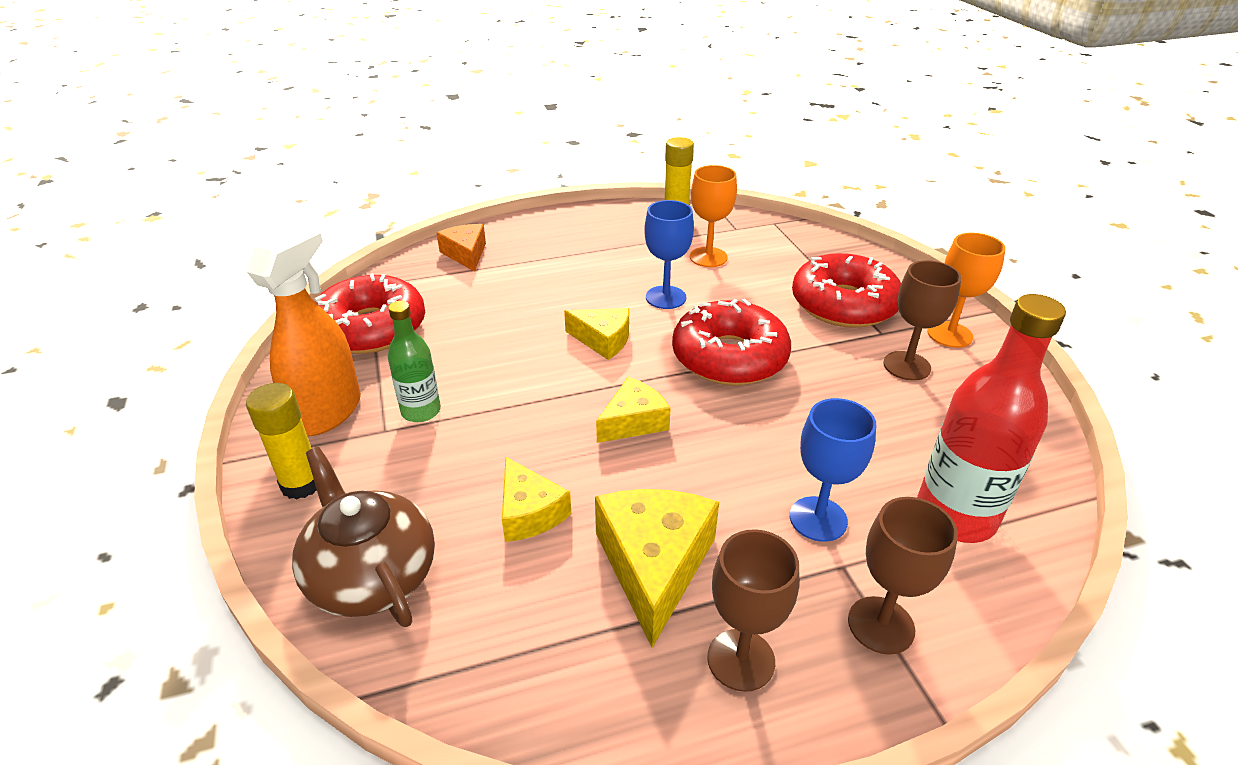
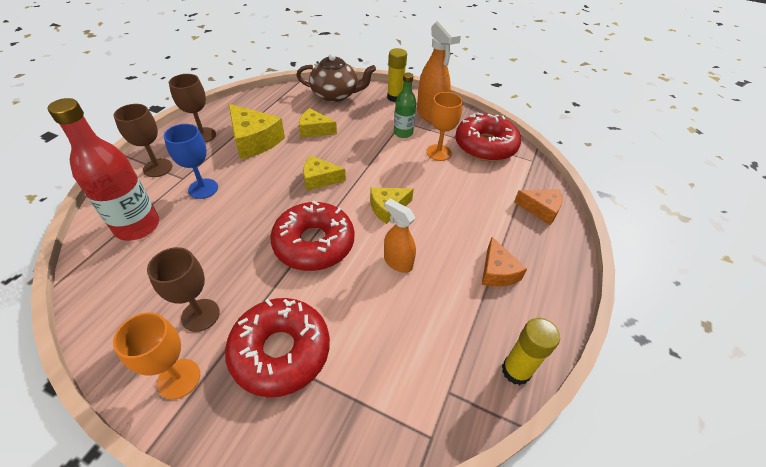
camera: 130 degrees right, 10 degrees up
(593, 248) = (497, 272): none -> orange cheese
(633, 422) = (319, 179): yellow cheese -> yellow cheese turned 90 degrees clockwise
(666, 297) = (398, 262): blue goblet -> orange spray bottle
(708, 257) = (422, 327): orange goblet -> orange goblet (438, 152)

